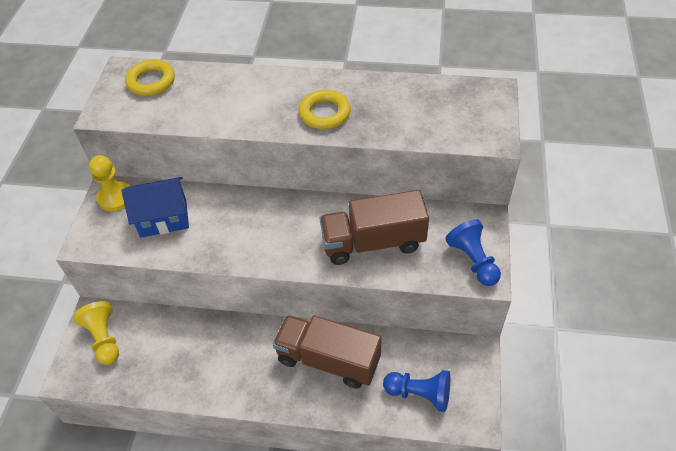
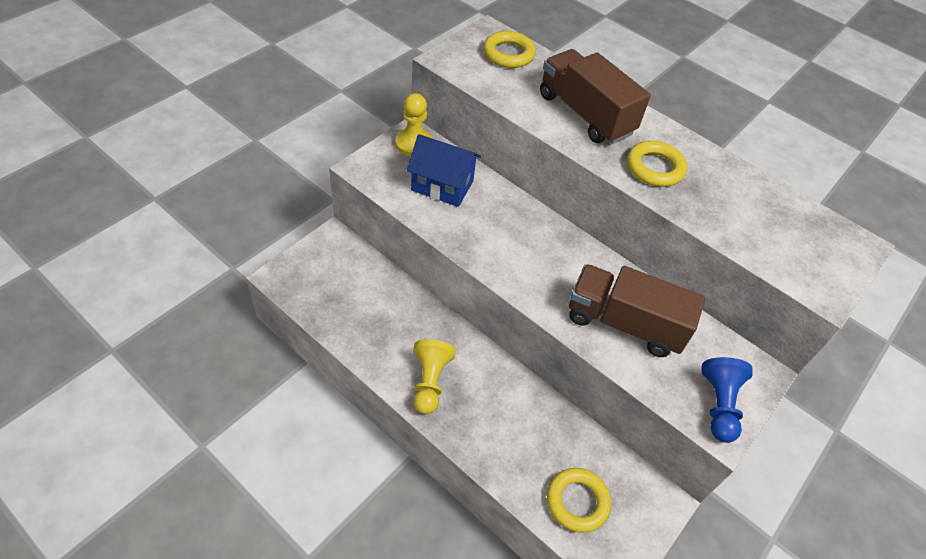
camera: 25 degrees right, 0 degrees up
(104, 339) = (328, 264): yellow pawn -> yellow pawn (430, 382)
(328, 360) = (510, 410): brown truck -> brown truck (585, 114)
(419, 394) = (577, 501): blue pawn -> yellow ring

